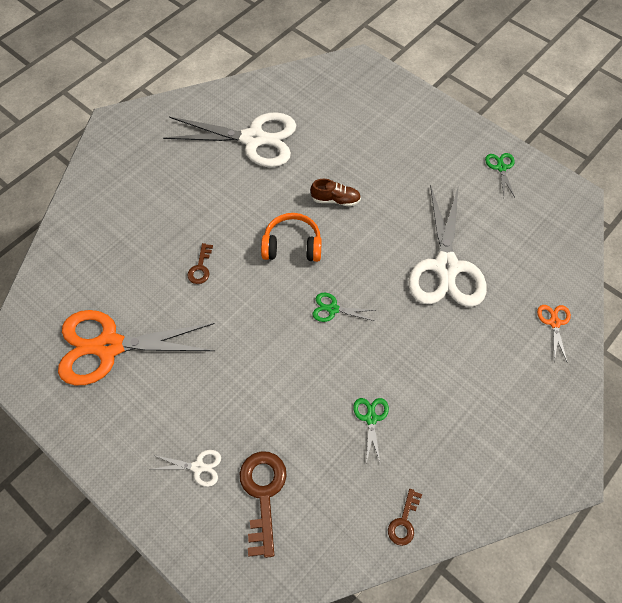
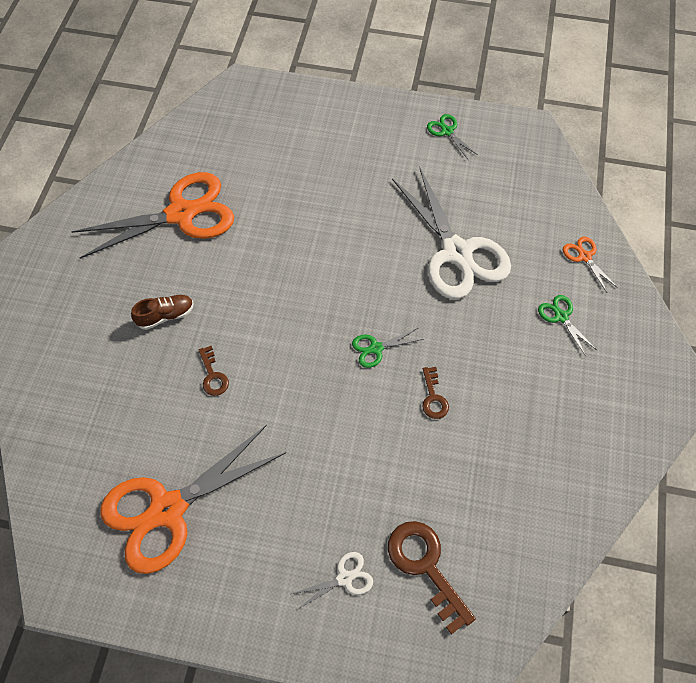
camera: 30 degrees left, 0 degrees up
(254, 139) = (181, 214): white scissors -> orange scissors
(292, 245) = (294, 305): orange headphones -> none
(335, 200) = (308, 237): brown shoe -> brown shoe (165, 316)
(371, 418) = (479, 434): green scissors -> green scissors (561, 316)
(404, 522) = (570, 514): brown key -> brown key (433, 397)

